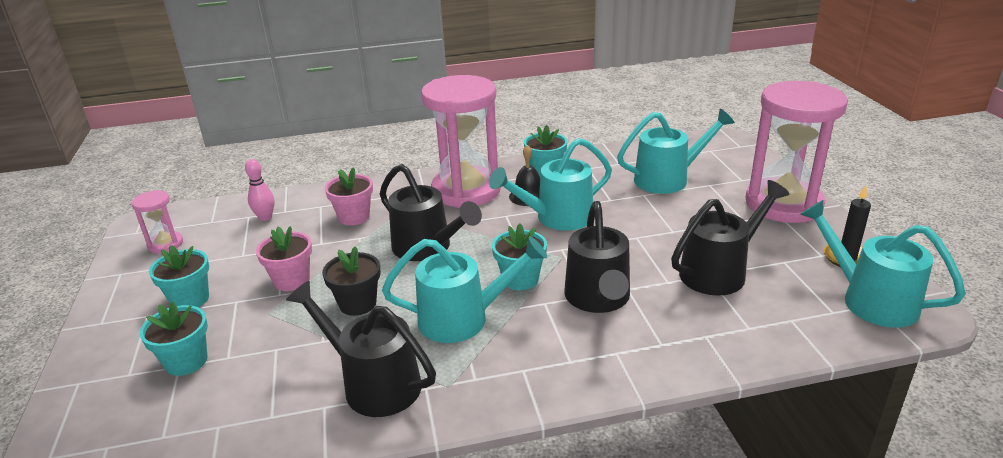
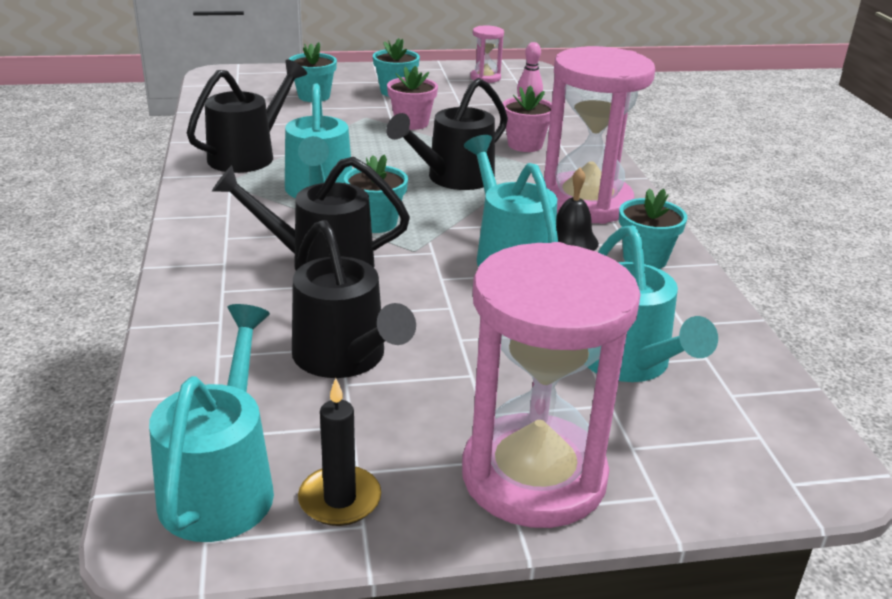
camera: 90 degrees right, 0 degrees up
(357, 304) = (363, 148): black flower pot -> none
(869, 299) = (222, 483): turquoise watering can -> turquoise watering can turned 45 degrees counterclockwise

